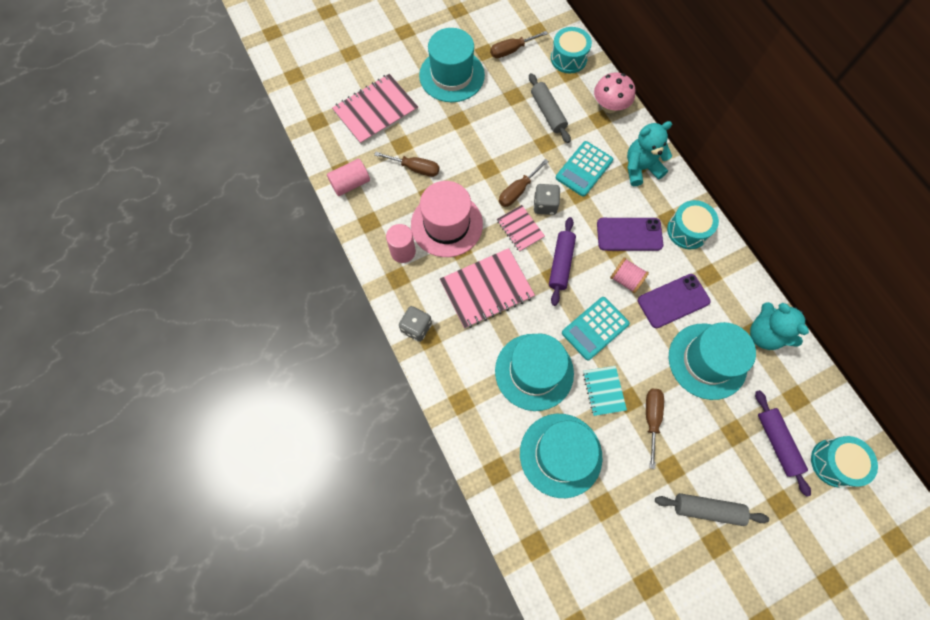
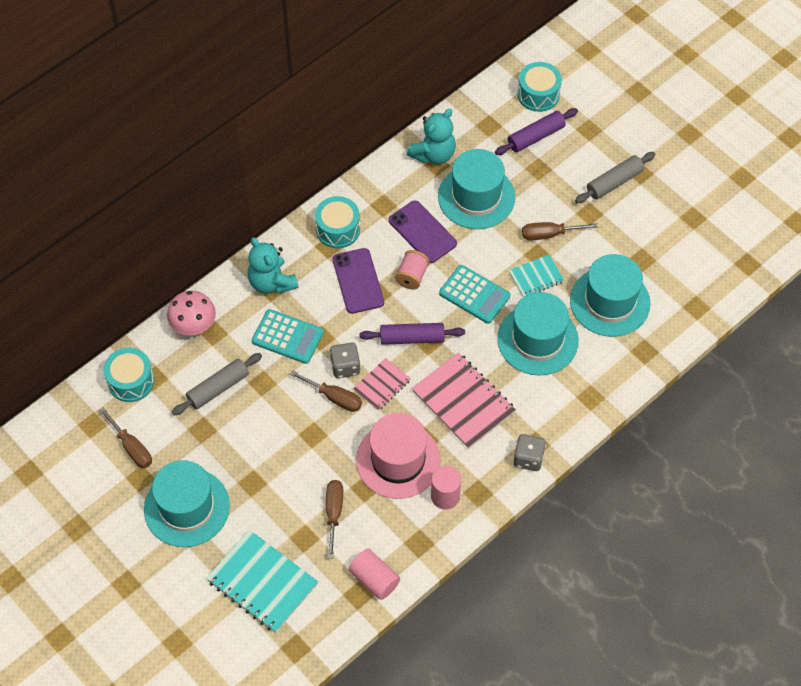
camera: 105 degrees left, 10 degrees down
(375, 110) = (262, 582): pink notebook -> turquoise notebook
(707, 509) = (614, 182): grey rolling pin -> grey rolling pin turned 60 degrees clockwise

